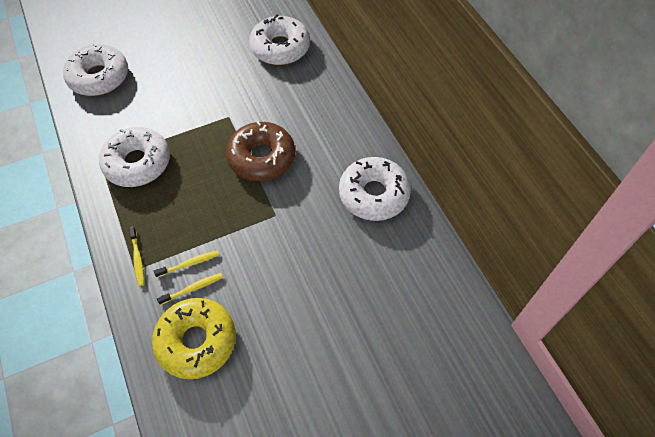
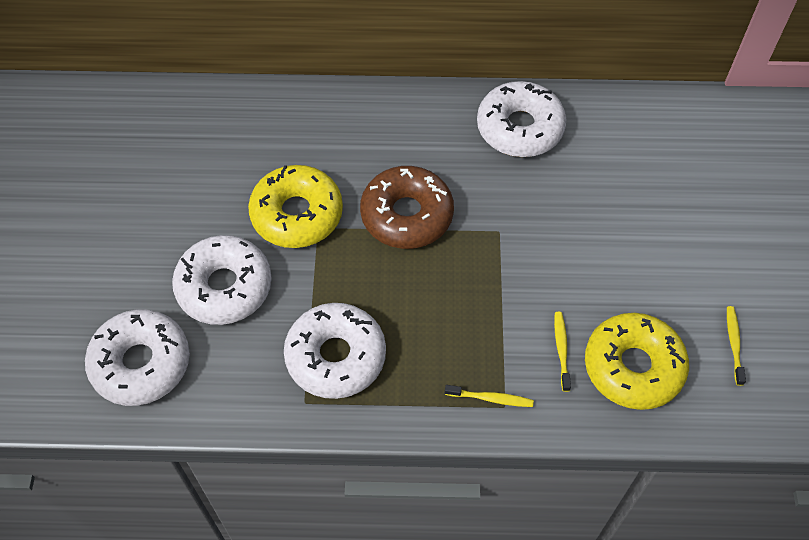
camera: 65 degrees left, 0 degrees up
(189, 264) = (525, 343): yellow toothbrush -> yellow toothbrush (734, 344)
(233, 102) = (297, 214): none -> yellow donut
(280, 48) = (235, 131): white donut -> white donut (224, 287)

